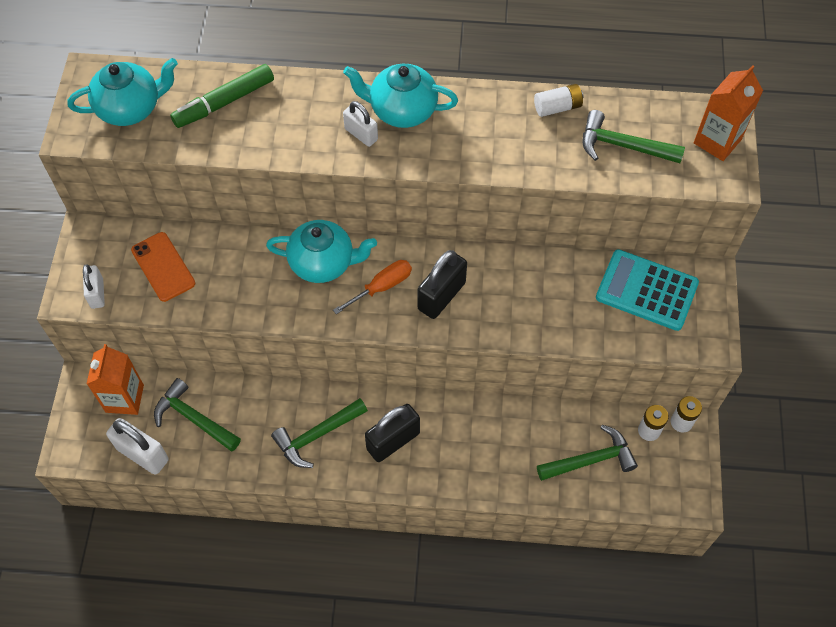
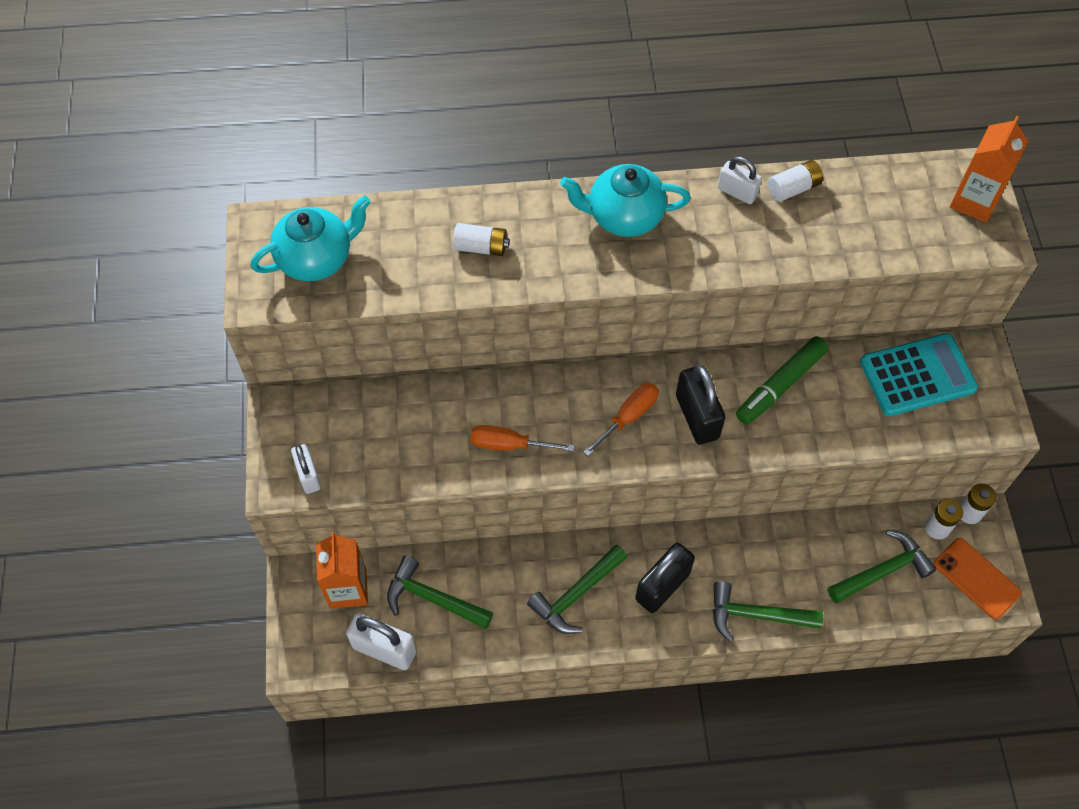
camera: 10 degrees left, 0 degrees up
(163, 267) = (376, 433): orange phone -> orange phone (976, 578)
(224, 102) = (422, 236): green marker -> green marker (780, 385)
(272, 118) = (481, 247): none -> white battery
(273, 294) = (509, 445): none -> orange screwdriver
(323, 263) = (556, 400): turquoise teapot -> none
(361, 134) = (585, 250): white padlock -> white padlock (737, 192)
(441, 296) = (697, 417): black padlock -> black padlock turned 45 degrees counterclockwise
(623, 146) = (875, 221): green hammer -> green hammer (756, 615)
(646, 290) = (917, 375): turquoise calculator -> turquoise calculator turned 150 degrees clockwise

